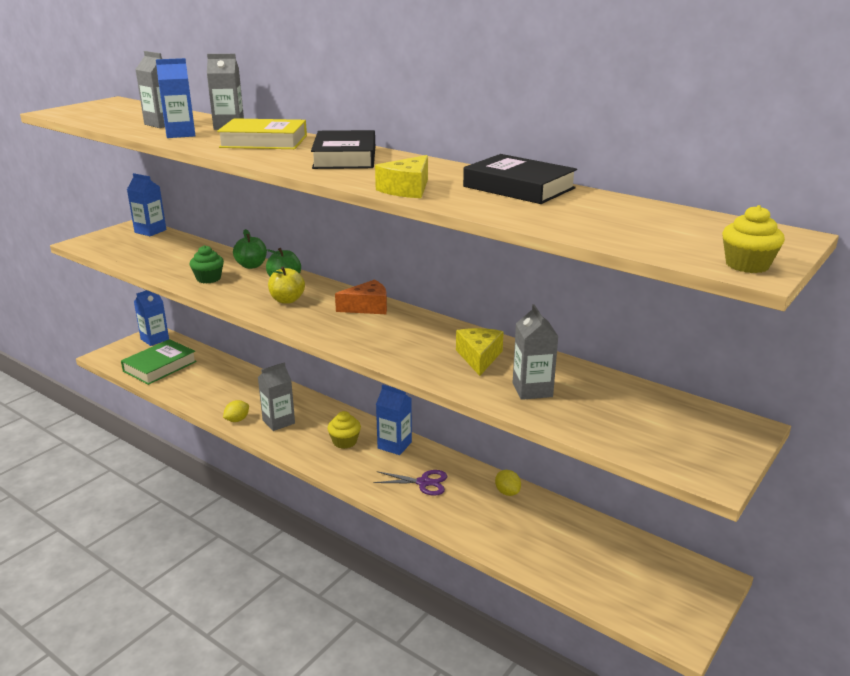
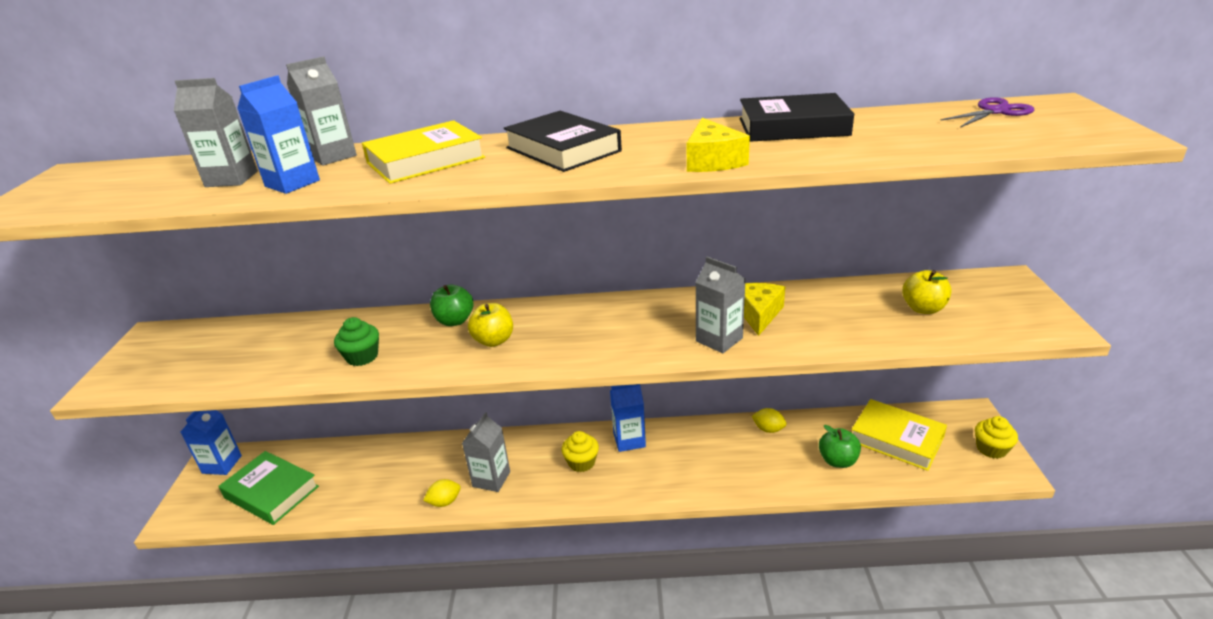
camera: 35 degrees left, 5 degrees up
(150, 231) = (185, 332): blue carton -> none
(160, 366) = (271, 492): green book -> green book turned 60 degrees counterclockwise
(237, 420) = (445, 502): yellow lemon -> yellow lemon turned 60 degrees clockwise
(251, 266) = (389, 321): green apple -> green apple (837, 461)
(367, 307) = (586, 312): orange cheese -> none
(423, 482) = (697, 460): purple scissors -> purple scissors (995, 111)
(479, 357) = (758, 314): yellow cheese -> yellow cheese turned 45 degrees clockwise
(532, 390) = (843, 322): grey carton -> grey carton (719, 339)
(607, 556) = (896, 439): none -> yellow book
(617, 410) = (923, 309): none -> yellow apple
(747, 265) = (1106, 133): yellow cupcake -> yellow cupcake (991, 449)

